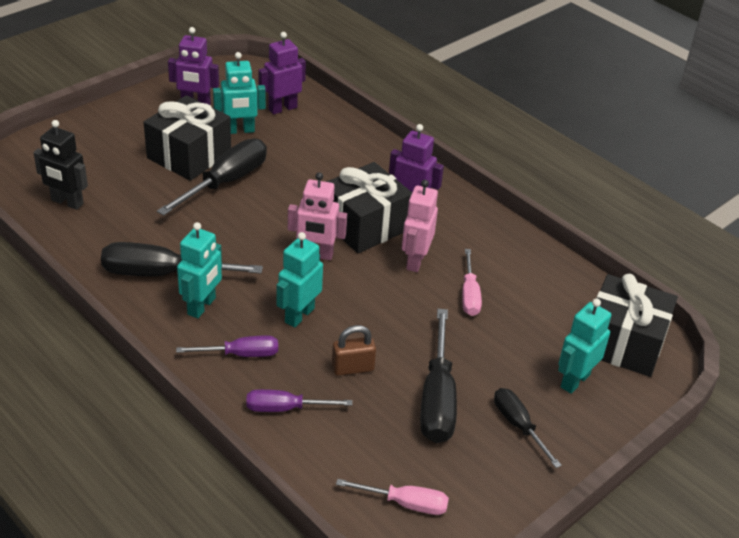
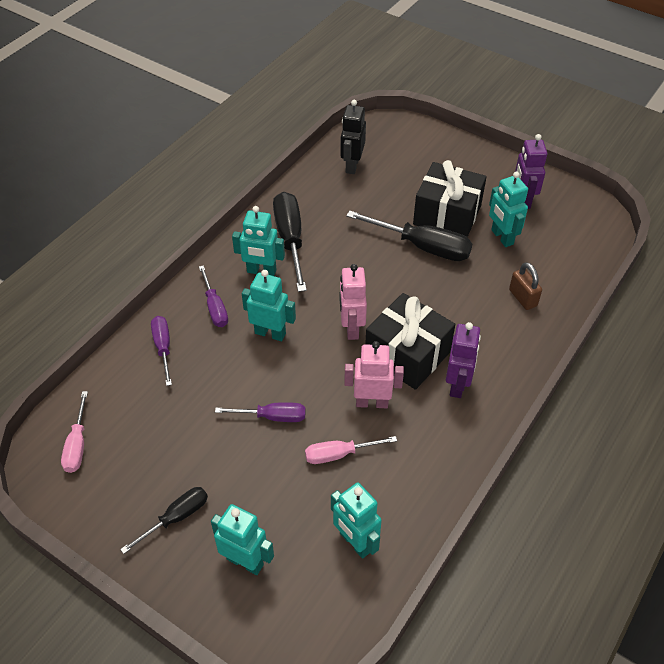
camera: 80 degrees right, 10 degrees up
(282, 108) = (555, 258): purple robot -> none
(352, 368) = (218, 382): brown padlock -> brown padlock (522, 298)
(412, 333) = (272, 417): none -> purple screwdriver
(437, 398) = (196, 449): black screwdriver -> none
(565, 304) = (355, 542): none -> turquoise robot
(623, 343) = (312, 605): black gift -> none

